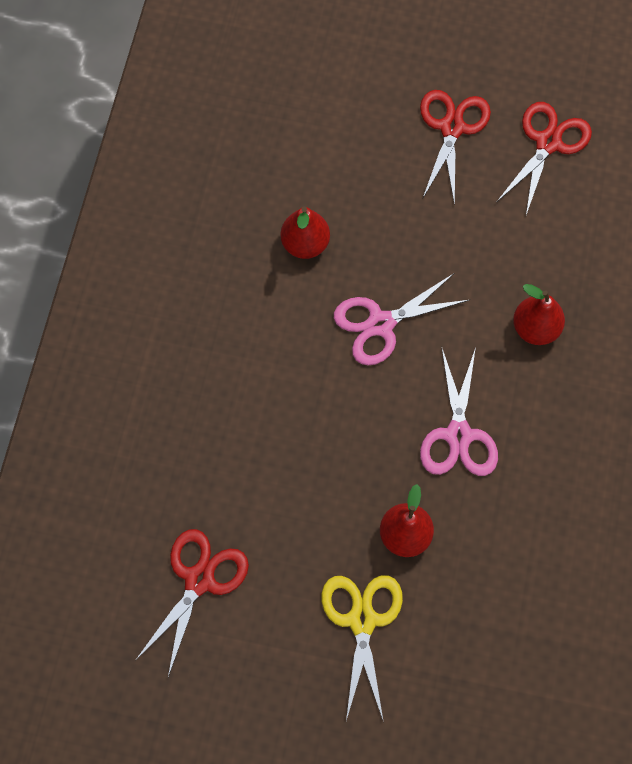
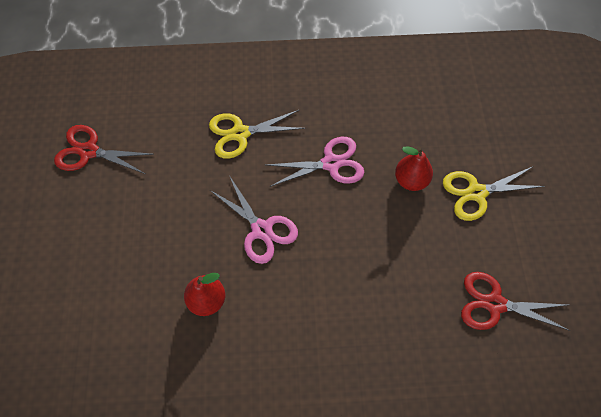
camera: 105 degrees left, 5 degrees down
(452, 128) = (84, 217): red scissors -> none
(535, 329) = (240, 133): red pear -> yellow scissors

